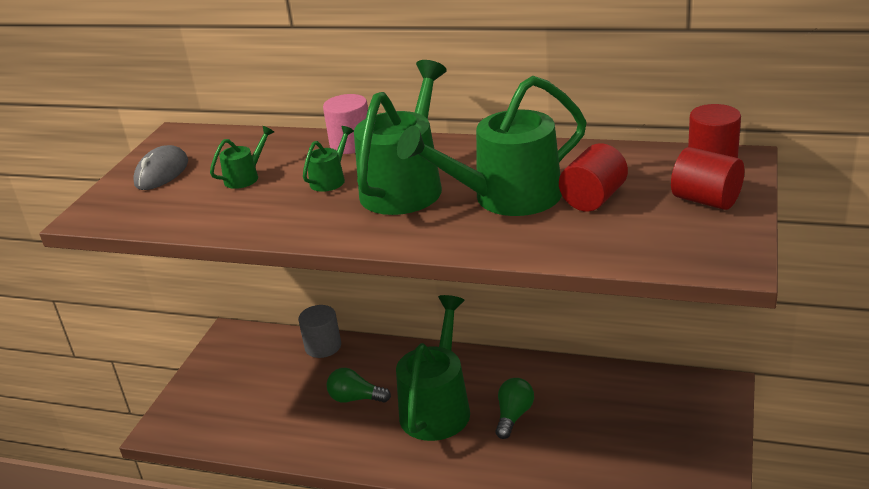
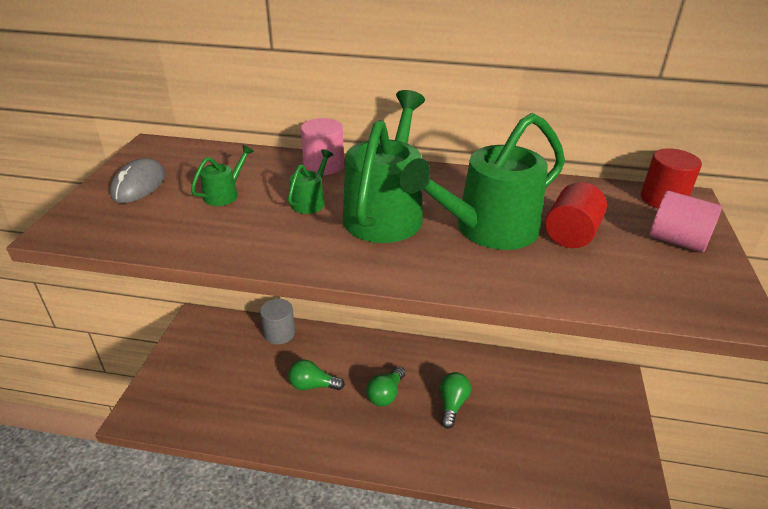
camera: 10 degrees left, 5 degrees up
(438, 406) = (385, 394): green watering can -> green light bulb
(706, 200) = (677, 241): red cylinder -> pink cylinder

